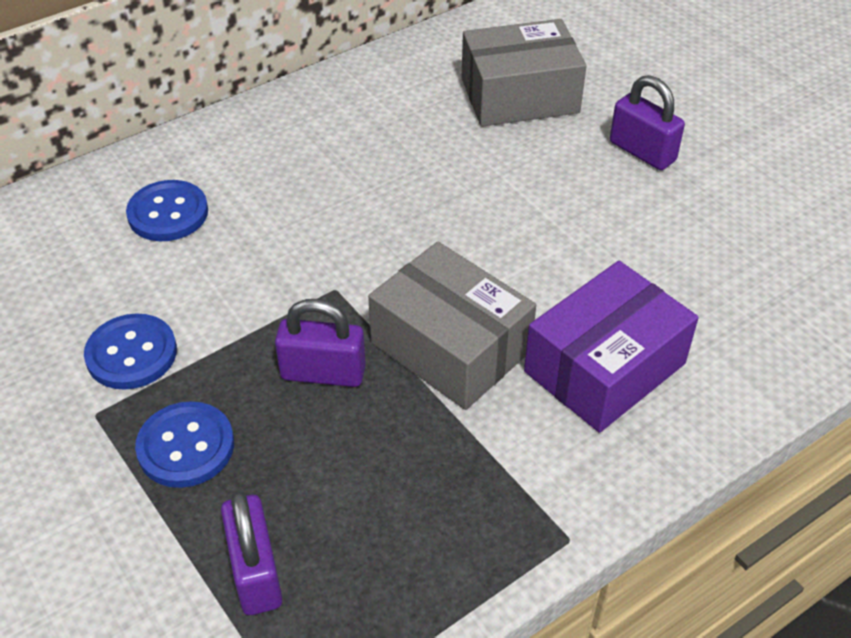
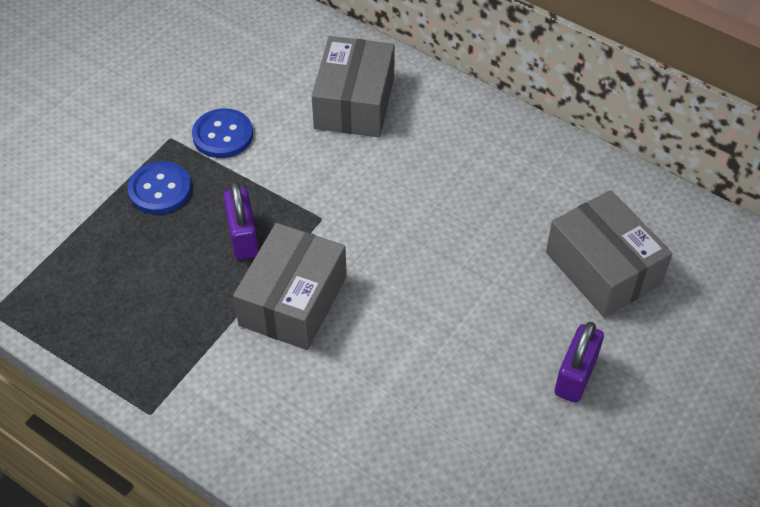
camera: 70 degrees right, 5 degrees up
(168, 213) = (354, 103): blue button -> grey box
(255, 572) = (81, 256): purple padlock -> none
(605, 368) = (309, 401): purple box -> none

